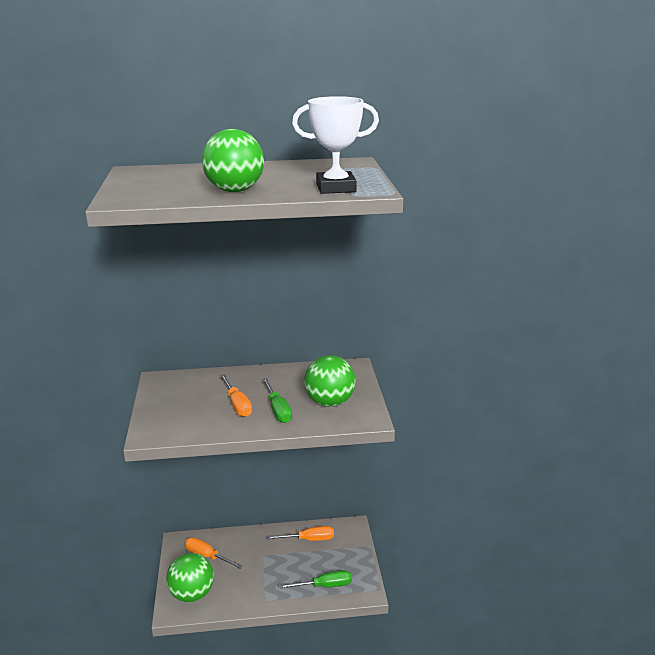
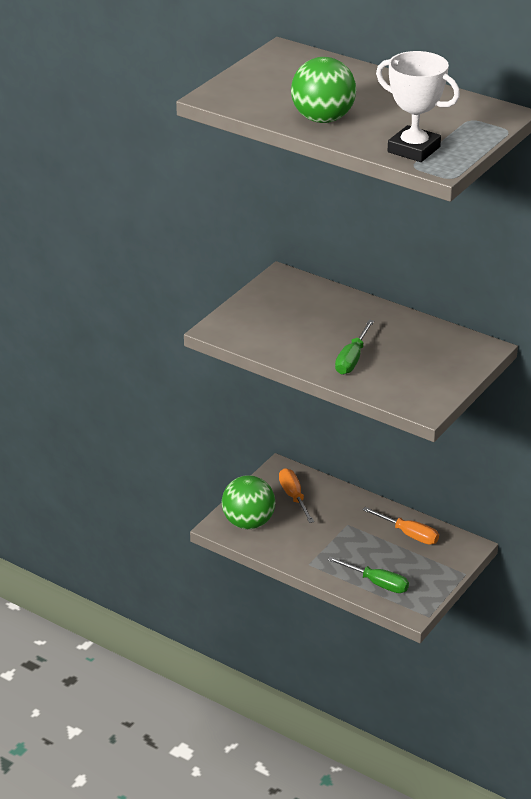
camera: 40 degrees right, 10 degrees up
(237, 405) = (322, 336): orange screwdriver -> none
(330, 403) = (409, 374): green ball -> none

